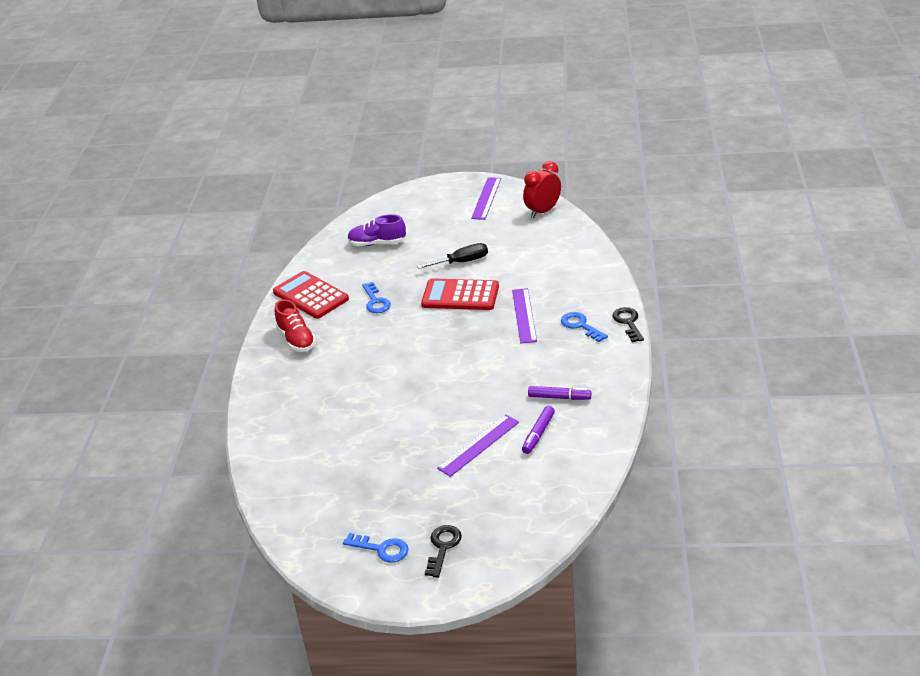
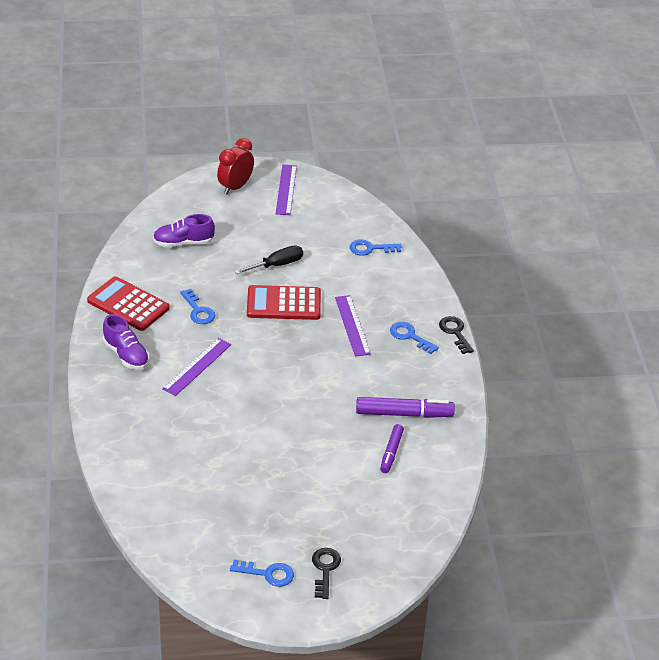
camera: 15 degrees left, 5 degrees up
(296, 339) = (126, 355): red shoe -> purple shoe
(479, 445) = (337, 465): purple ruler -> purple ruler (197, 366)
(543, 211) = (348, 206): red clock -> red clock (235, 187)
(557, 248) = (370, 248): none -> blue key
(559, 397) = (403, 414): purple marker -> purple marker, size x1.62

